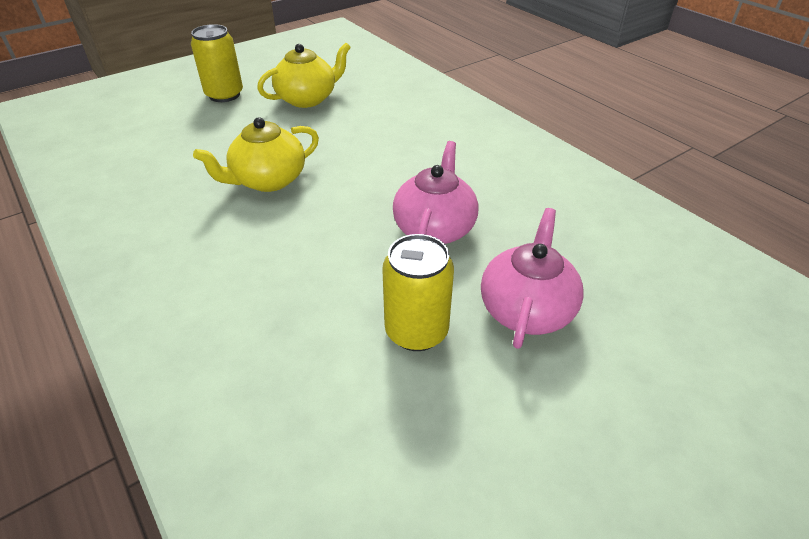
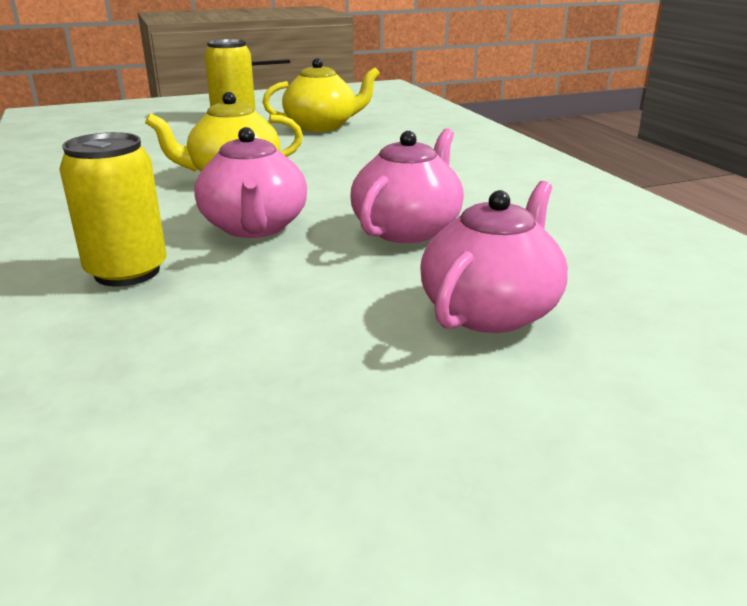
camera: 15 degrees right, 15 degrees down
(319, 245) = (254, 227): none -> pink teapot
(416, 331) = (325, 310): yellow can -> yellow can (127, 272)

